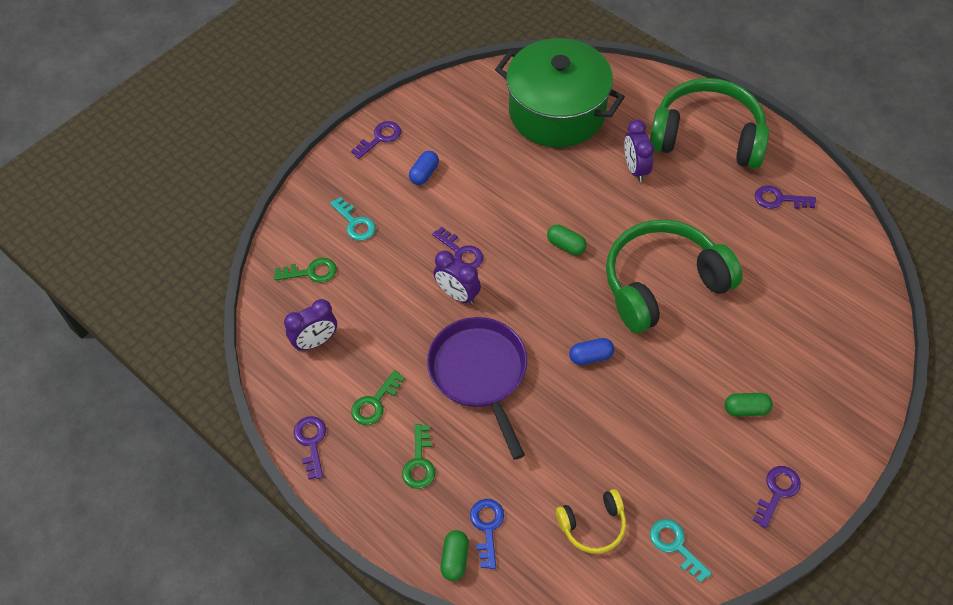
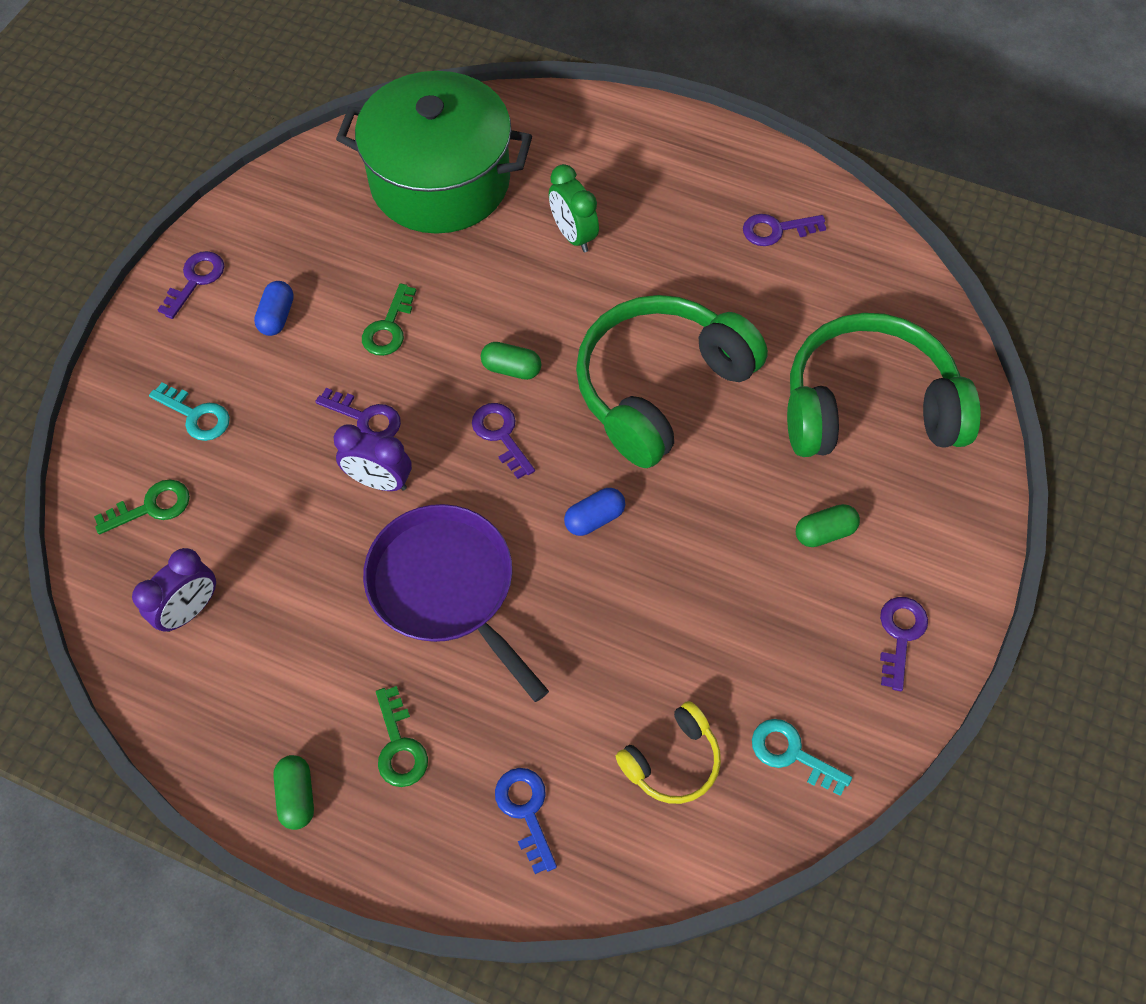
camera: 20 degrees left, 5 degrees up
(311, 442) = (229, 764): purple key -> purple key (501, 435)
(375, 403) = (306, 676): green key -> green key (388, 327)
(455, 559) = (494, 873): green capsule -> green capsule (297, 796)
(635, 169) = (573, 235): purple clock -> green clock
(707, 136) = (655, 166): green headphones -> green headphones (868, 406)

